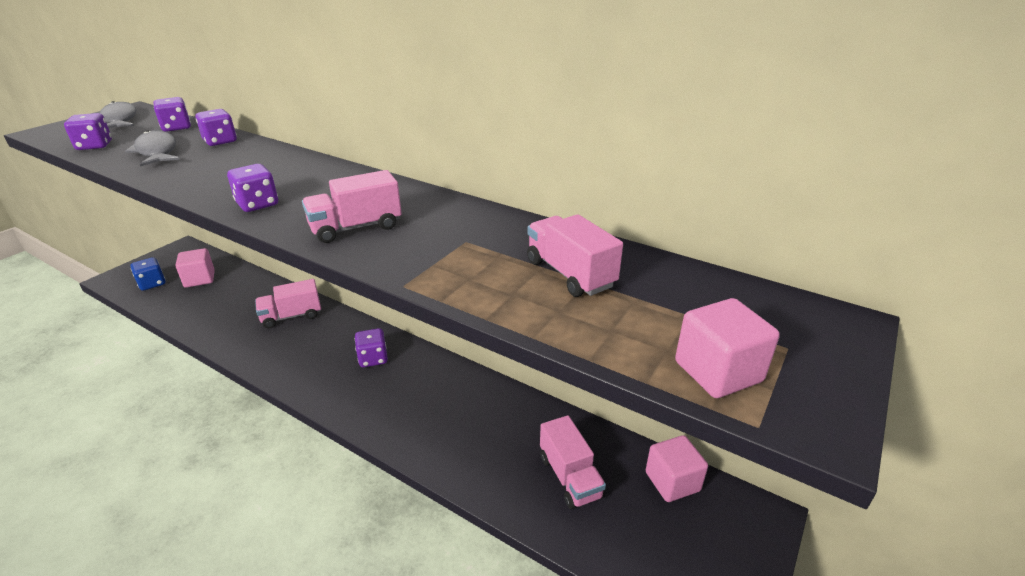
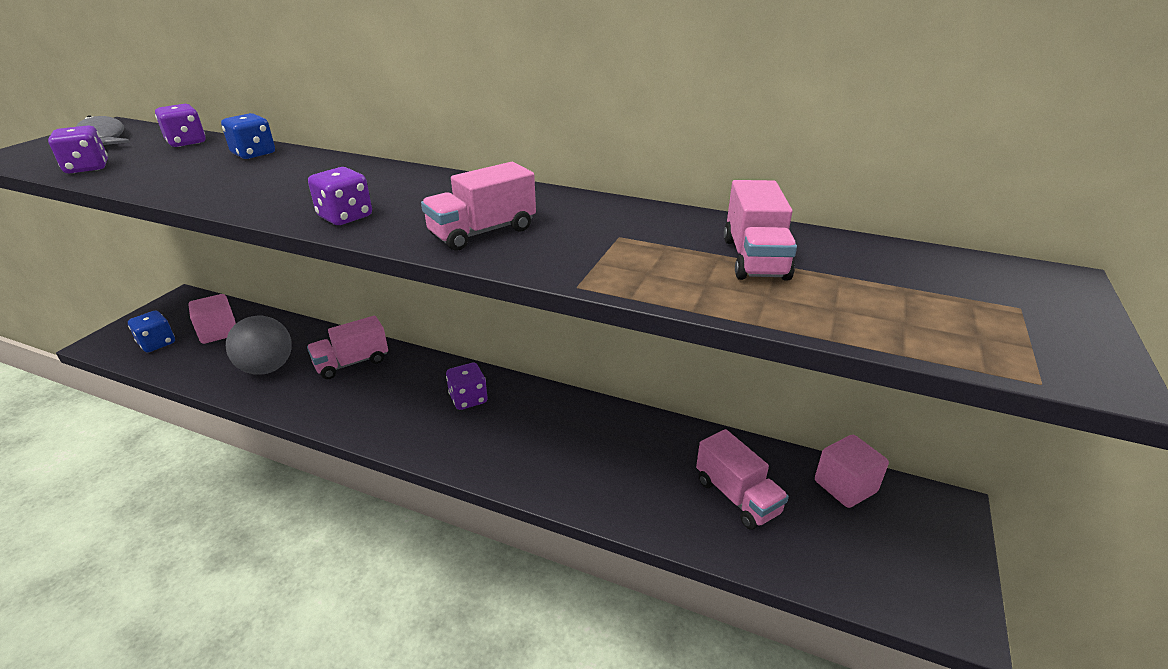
camera: 10 degrees left, 0 degrees up
(157, 151) = (176, 169): grey fish -> none
(220, 141) = (253, 154): purple dice -> blue dice
(226, 313) = (267, 368): none -> grey ball
(570, 274) = (755, 259): pink truck -> pink truck turned 135 degrees counterclockwise
(718, 372) = (968, 337): pink cube -> none

